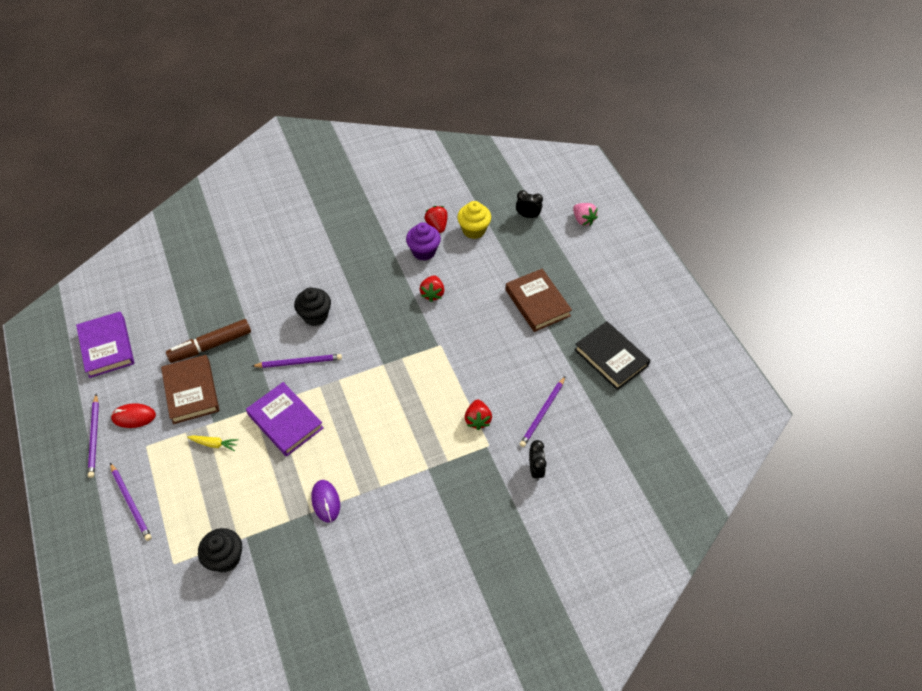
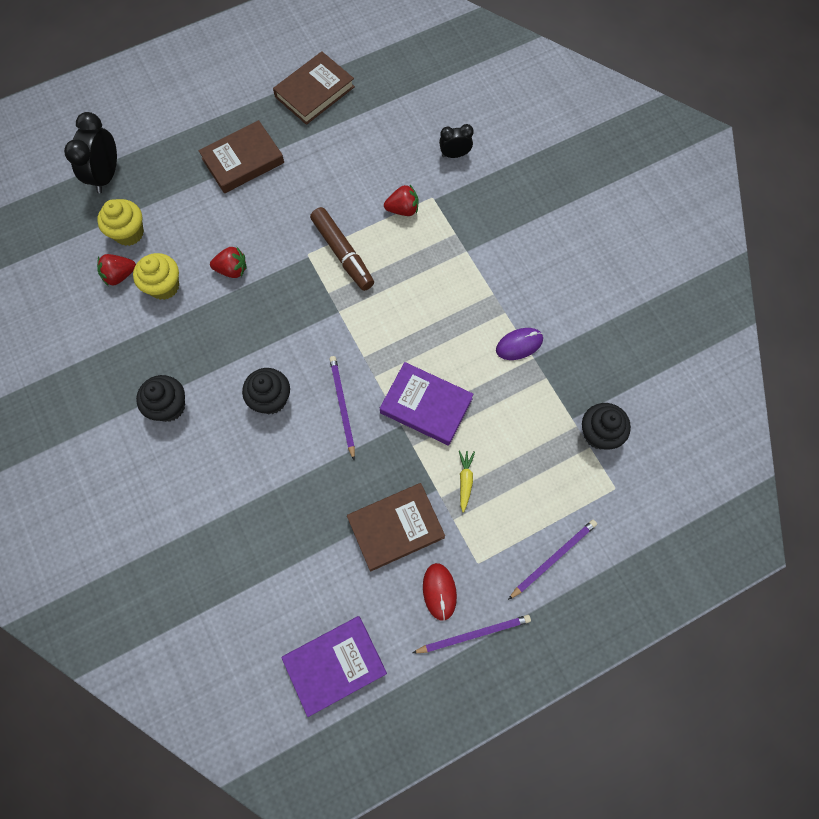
camera: 95 degrees left, 15 degrees up
(211, 345) = (324, 521): brown marker -> brown marker (342, 254)
(285, 421) = (426, 406): purple book -> purple book turned 75 degrees clockwise
(324, 255) = (169, 406): none -> black cupcake
(424, 251) = (164, 286): purple cupcake -> yellow cupcake
(528, 216) = (106, 175): black clock -> black clock, size x1.67
(542, 413) = (388, 151): purple pencil -> none
(583, 220) = (116, 118): pink strawberry -> none
(611, 358) = (314, 92): black book -> brown book

